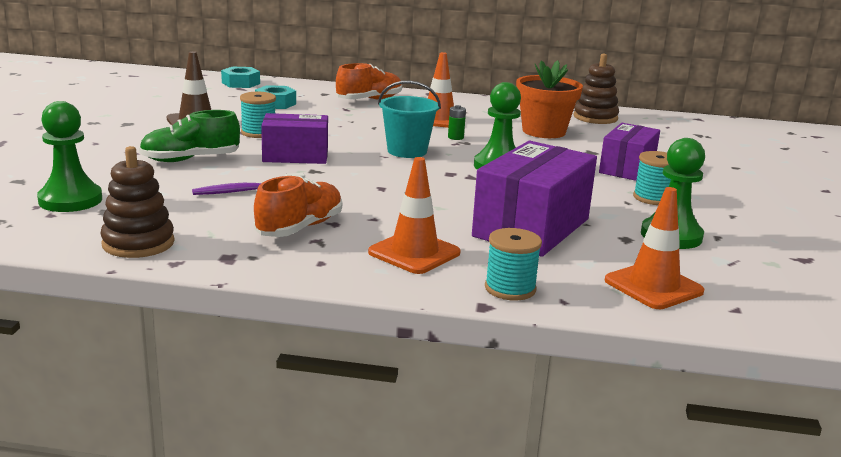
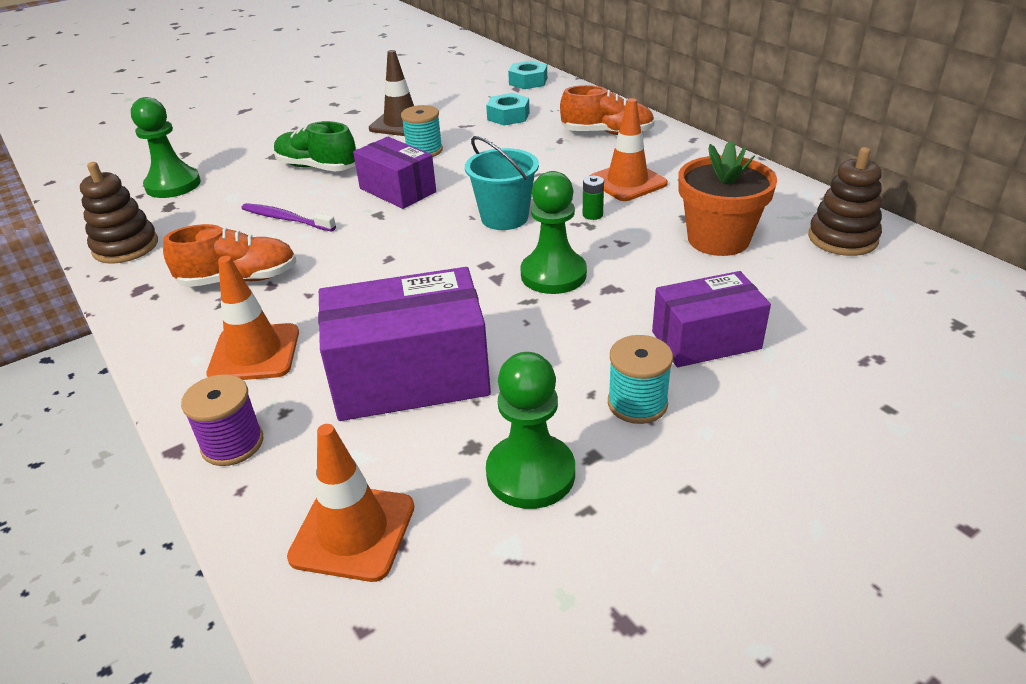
camera: 50 degrees right, 15 degrees up
(510, 288) = (232, 444): turquoise spool -> purple spool

